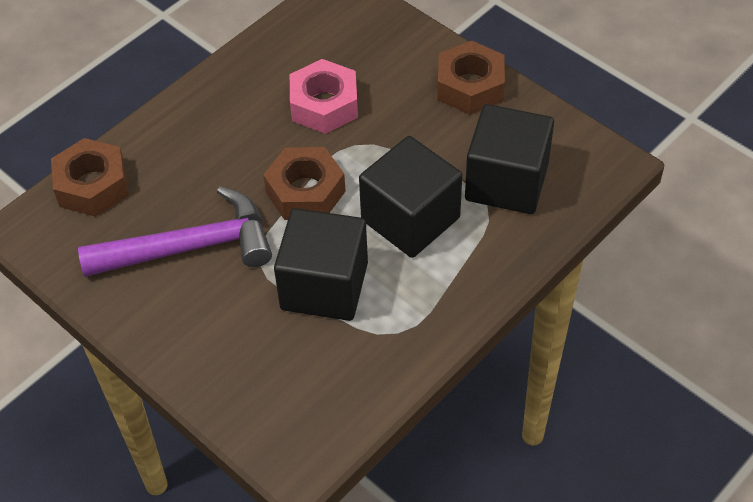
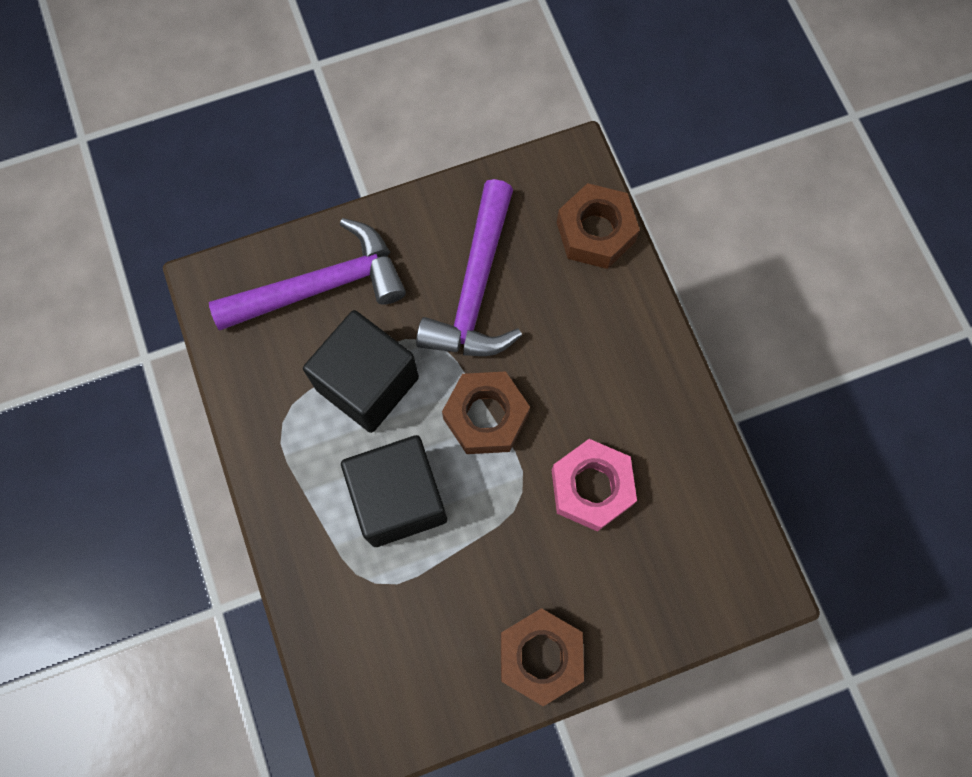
camera: 115 degrees right, 20 degrees up
(250, 366) = (321, 286): none -> purple hammer
(506, 182) = (391, 619): black cube -> none

